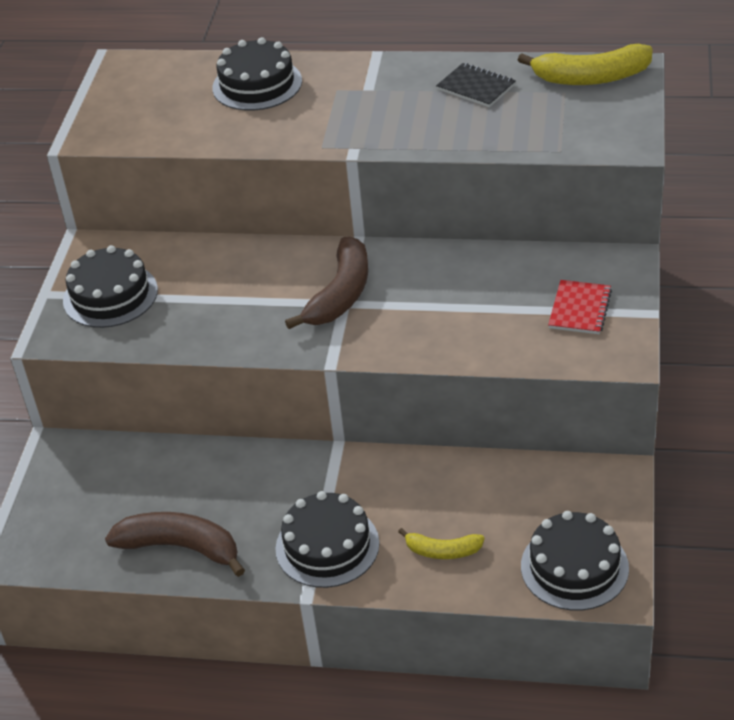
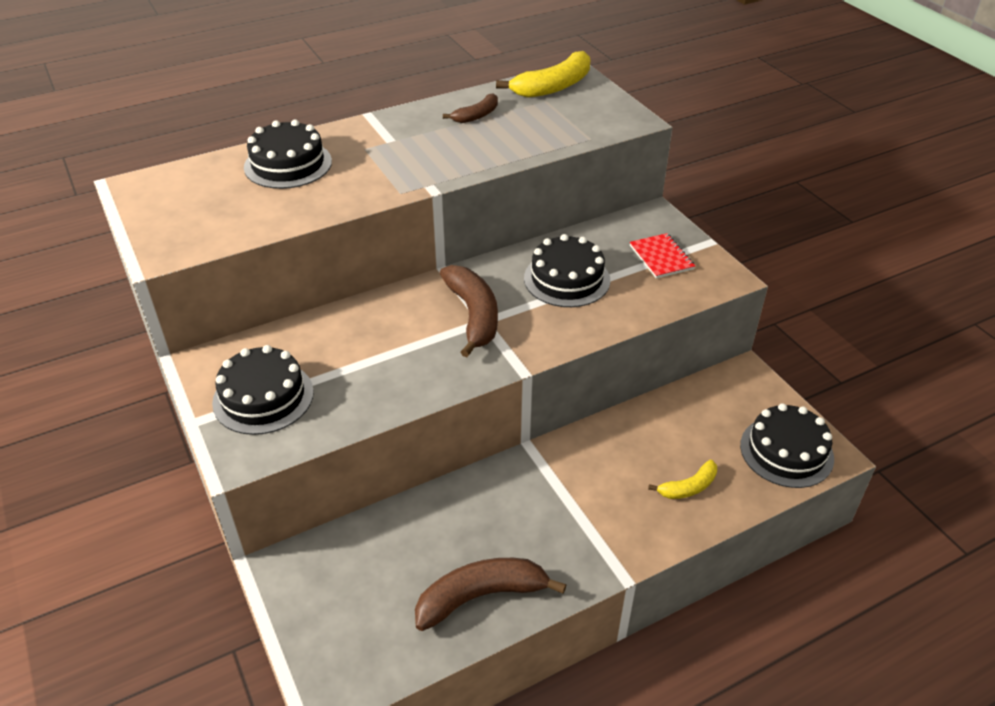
camera: 40 degrees left, 0 degrees up
(327, 546) = (600, 529): black cake -> black cake (567, 279)
(476, 87) = (476, 115): black notebook -> brown banana

